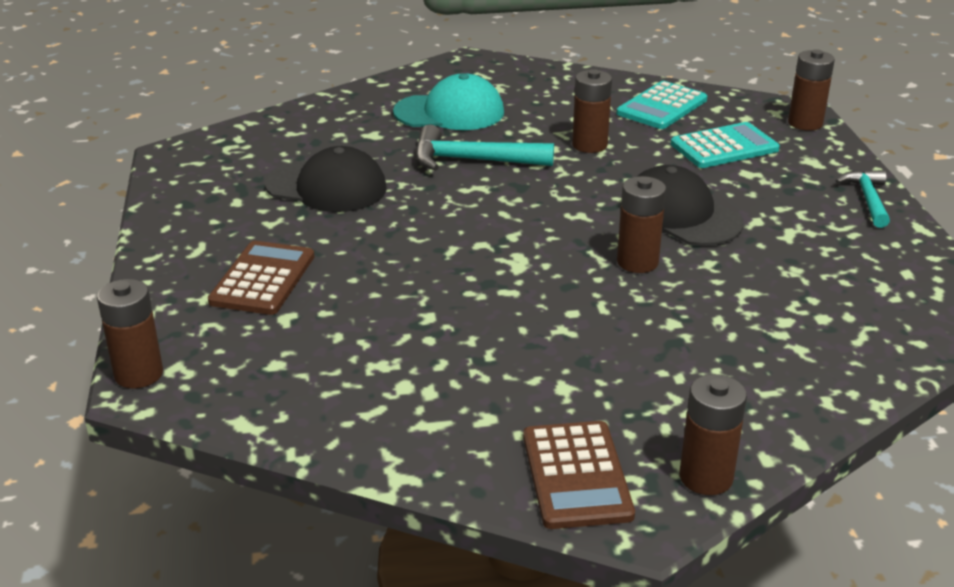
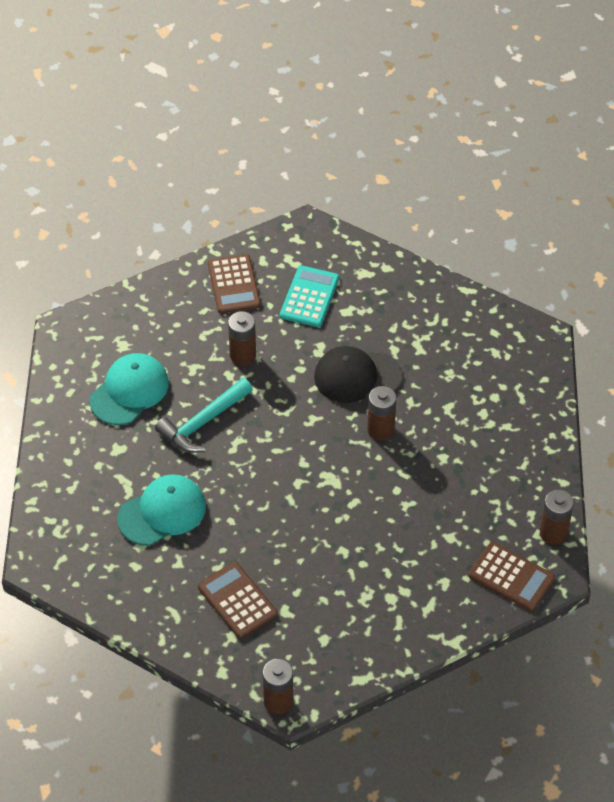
camera: 50 degrees left, 20 degrees up
(326, 187) = (162, 512): black cap -> turquoise cap
(662, 107) = (234, 284): turquoise calculator -> brown calculator
(805, 123) = (322, 238): brown battery -> none
(868, 199) = (422, 286): turquoise hammer -> none

